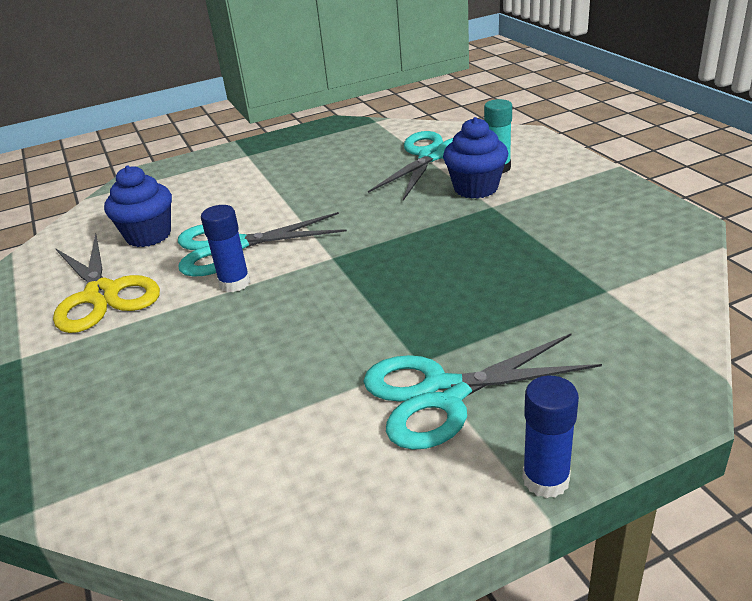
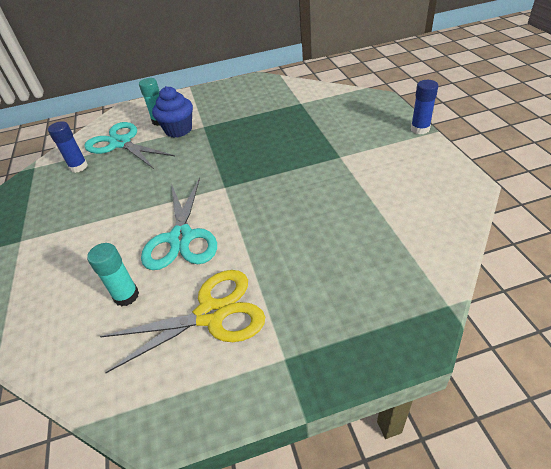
camera: 80 degrees left, 10 degrees up
(148, 235) = (126, 296): blue cupcake -> turquoise glue stick
(234, 283) = (233, 231): blue glue stick -> blue glue stick (78, 167)
(443, 394) = (365, 150): turquoise scissors -> none

